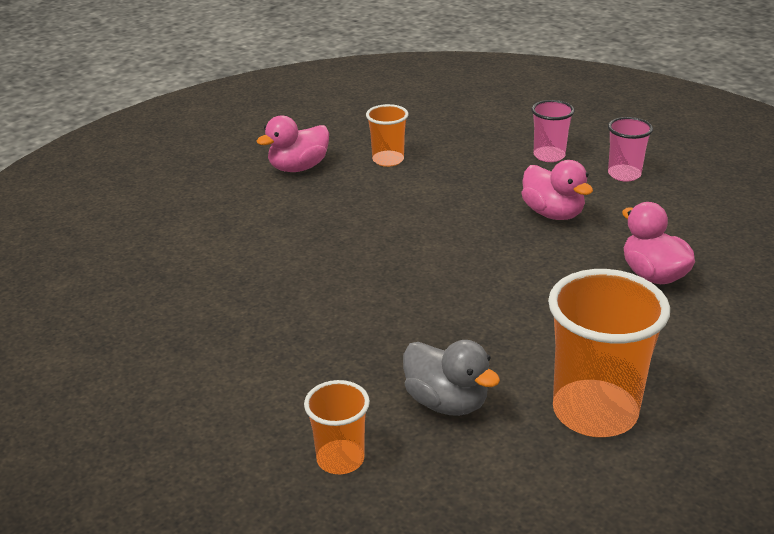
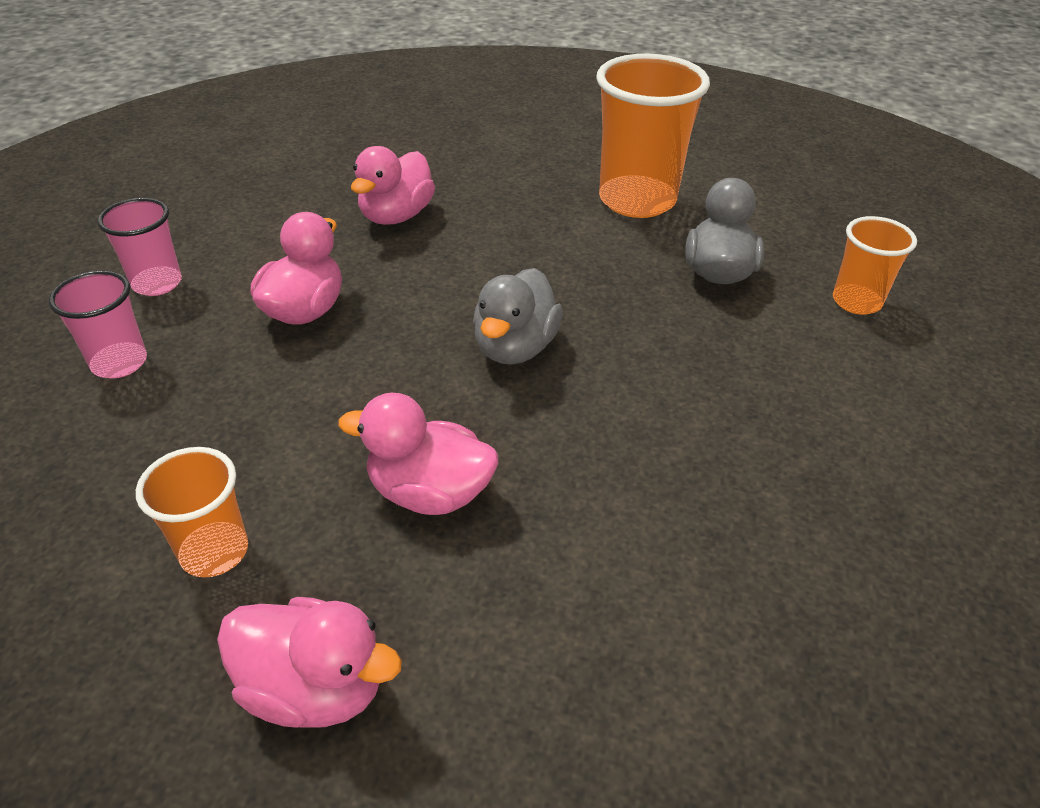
camera: 125 degrees left, 10 degrees up
(363, 214) = (429, 492): none -> pink duck
(446, 274) = (515, 347): none -> grey duck

